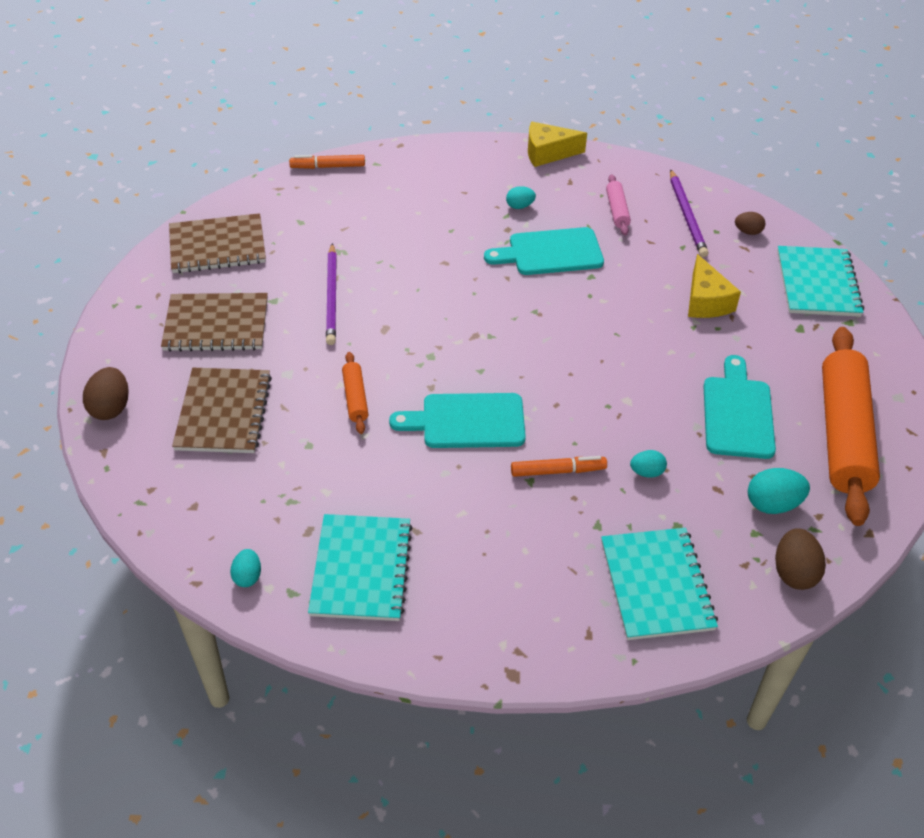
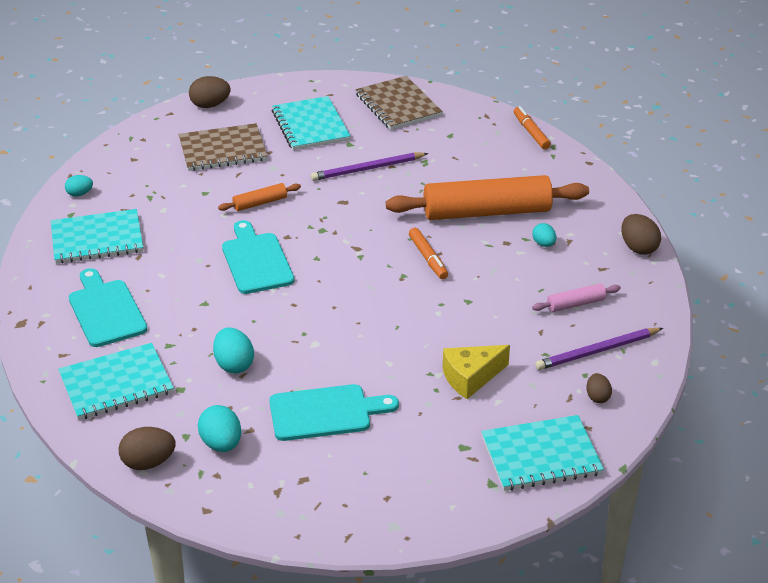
camera: 75 degrees right, 10 degrees down
(216, 324) = (310, 126): brown notebook -> turquoise notebook
(548, 153) = (638, 248): yellow cheese -> brown egg
(550, 252) = (488, 272): turquoise cutting board -> turquoise cutting board (106, 311)
(557, 471) = (219, 315): orange marker -> orange marker (428, 258)
(646, 472) = (234, 365): turquoise egg -> turquoise egg, size x1.61
(843, 434) = (325, 486): orange rolling pin -> orange rolling pin (487, 212)

